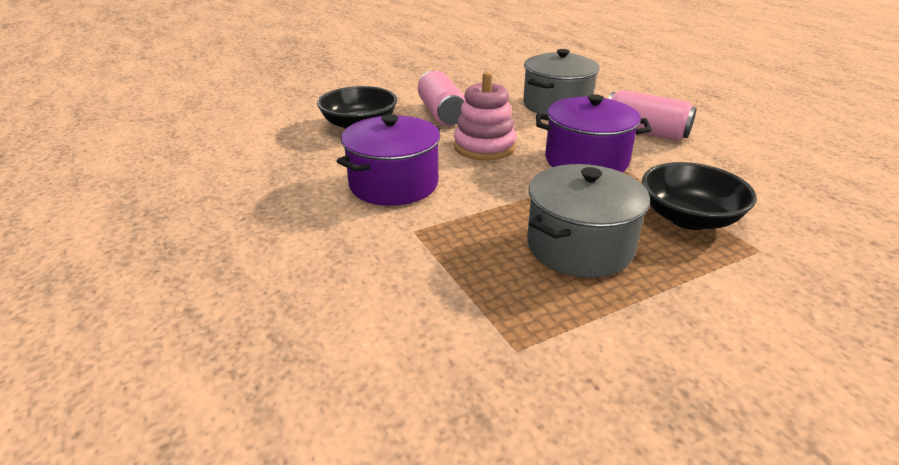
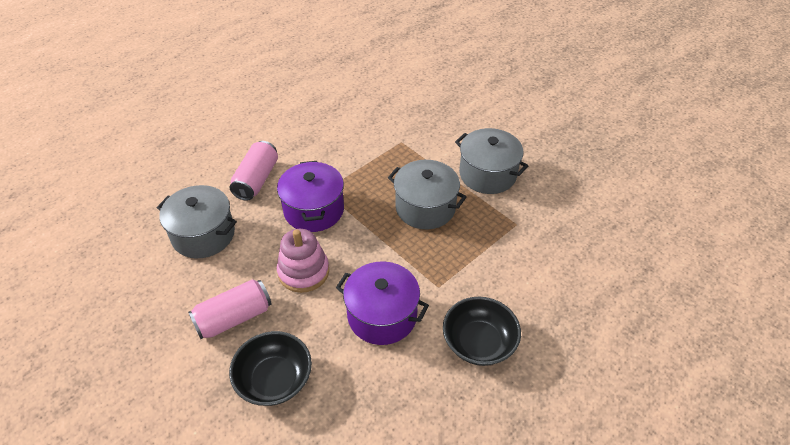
camera: 105 degrees left, 15 degrees up
(674, 345) = (487, 174): none -> grey pot
(689, 218) = (378, 164): black bowl -> black bowl (479, 342)

